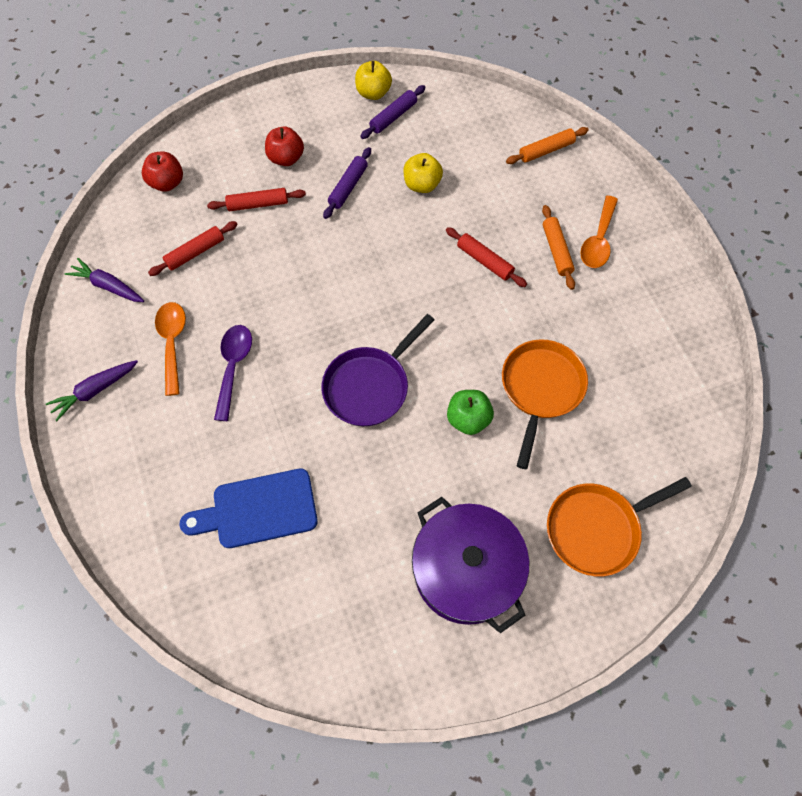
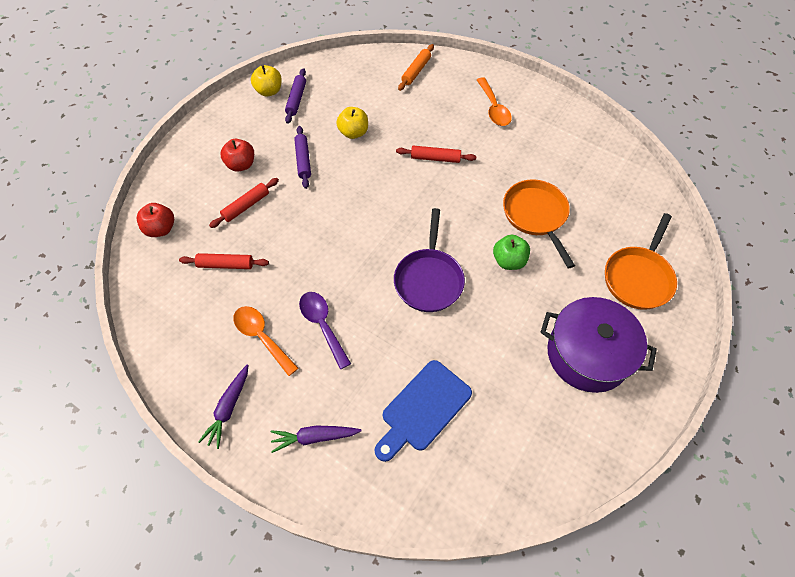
camera: 35 degrees left, 5 degrees down
(108, 286) = (174, 328): purple carrot -> purple carrot (314, 437)
(195, 252) = (225, 264): red rolling pin -> red rolling pin turned 75 degrees clockwise
(556, 251) = (474, 128): orange rolling pin -> none

